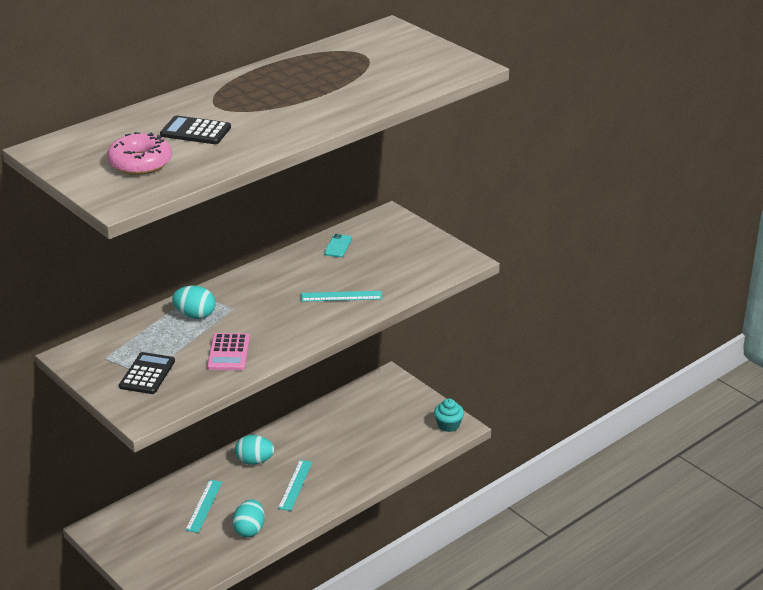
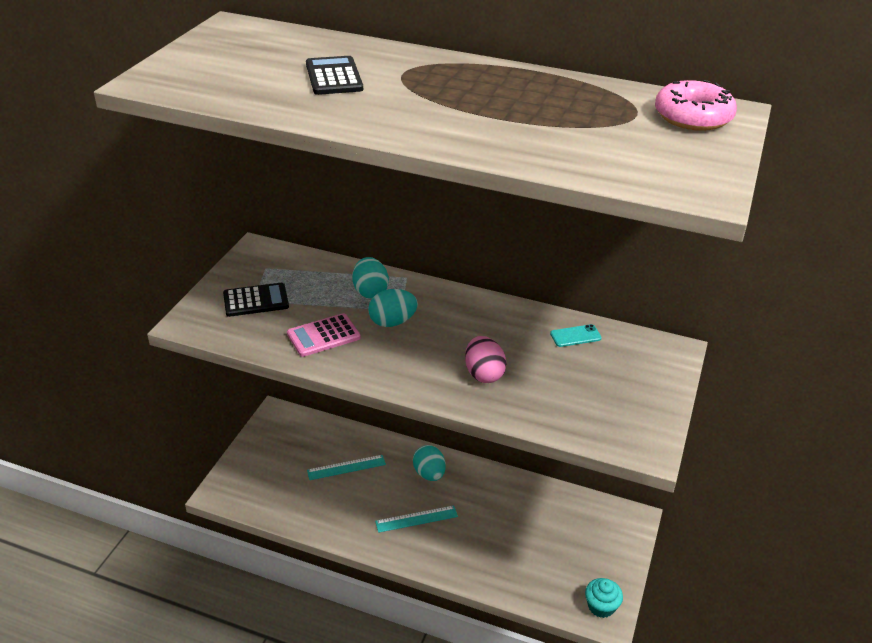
camera: 60 degrees right, 5 degrees up
(140, 163) = (238, 70): pink donut -> pink donut (693, 117)
(249, 530) = (333, 514): turquoise egg -> turquoise egg (392, 322)
(341, 296) = (483, 374): turquoise ruler -> pink egg

